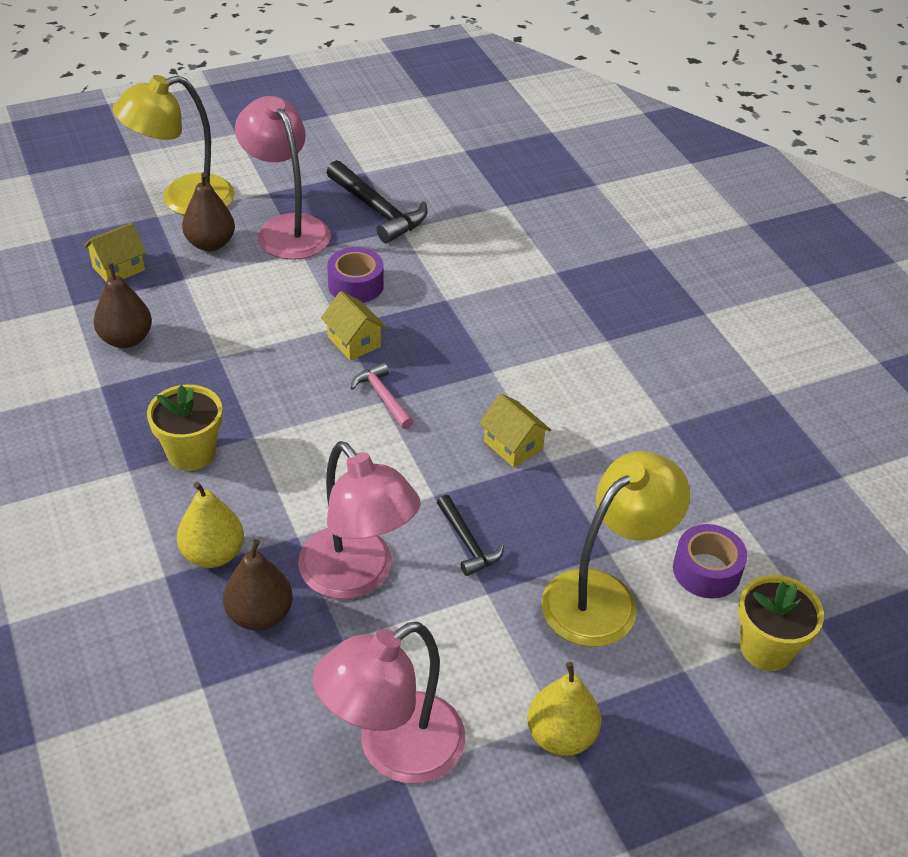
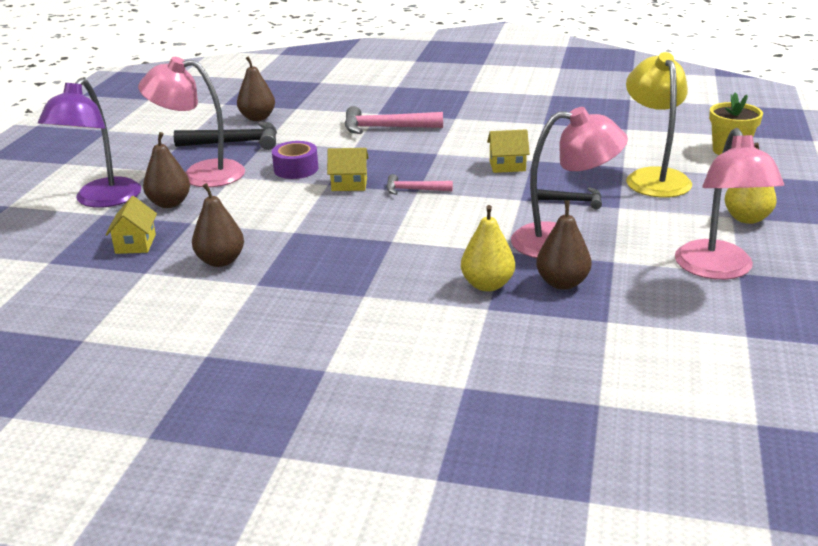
camera: 50 degrees left, 15 degrees down
(183, 199) = (101, 200): yellow lamp -> purple lamp
(191, 453) = (378, 267): yellow flower pot -> none
(453, 192) = (257, 118): none -> brown pear
(521, 298) = (385, 128): none -> pink hammer
(706, 570) = (662, 147): purple tape -> none

